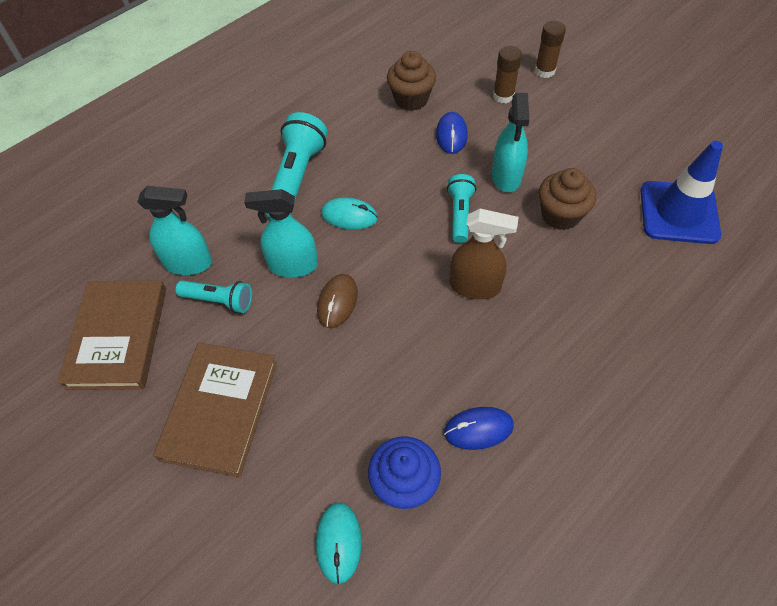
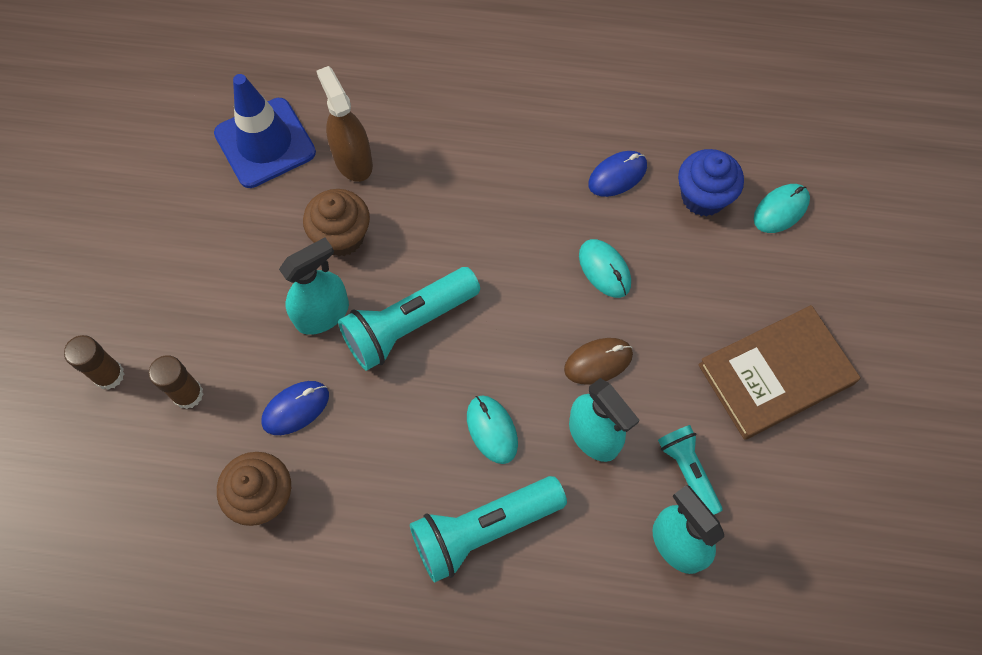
camera: 130 degrees left, 10 degrees up
(118, 337) = (802, 531): brown book -> none
(402, 356) = (604, 269): none -> turquoise mouse
(460, 214) = (408, 325): turquoise flashlight -> turquoise flashlight, size x1.67
(475, 286) = (485, 259): brown spray bottle -> brown spray bottle (353, 160)
(478, 429) = (617, 175): blue mouse -> blue mouse turned 75 degrees counterclockwise

